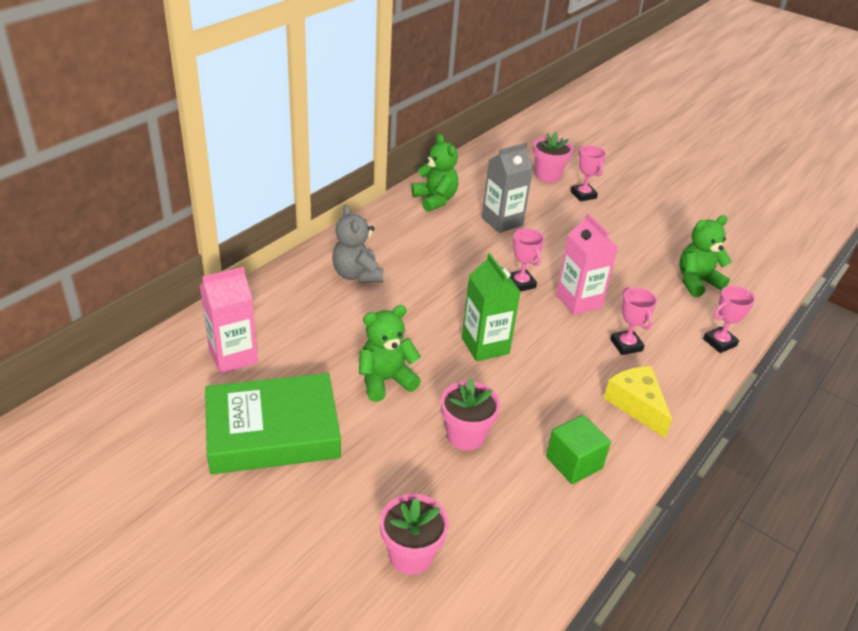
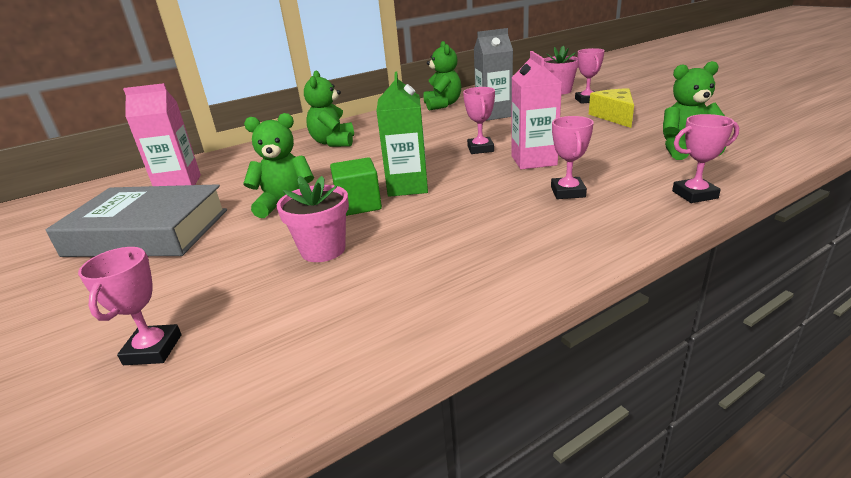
camera: 25 degrees right, 10 degrees down
(273, 432) = (148, 232): green book -> grey book
(357, 275) = (333, 142): grey teddy bear -> green teddy bear
(411, 555) = (153, 349): pink flower pot -> pink trophy
(574, 463) = (427, 285): green cube -> green cube (358, 205)
(636, 405) = (548, 240): yellow cheese -> yellow cheese (614, 116)

